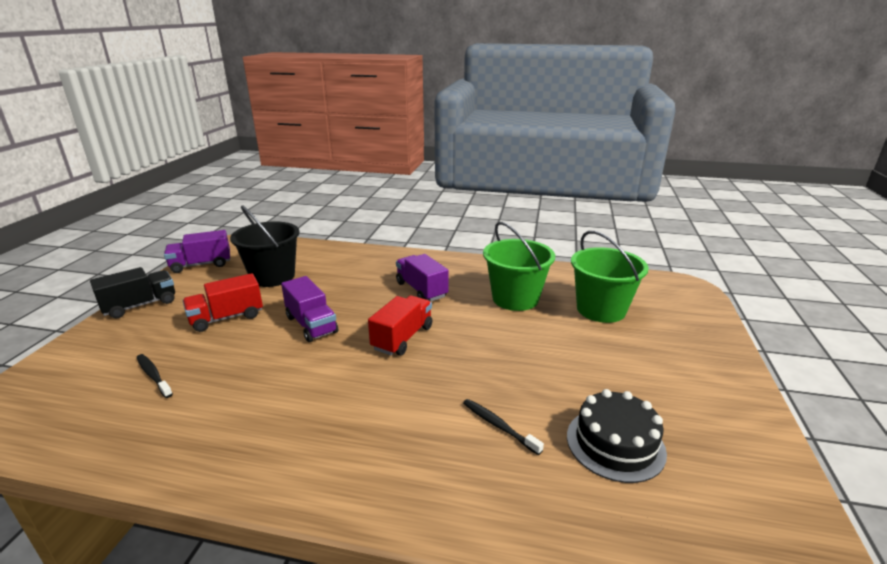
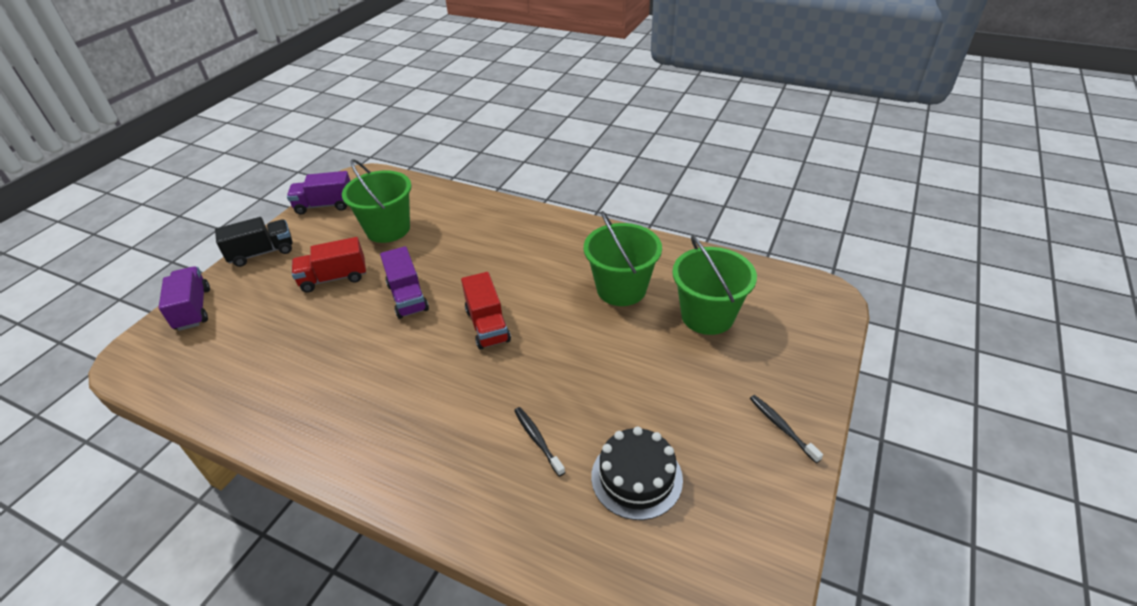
camera: 15 degrees right, 15 degrees up
(153, 375) = (260, 337): black toothbrush -> black toothbrush (781, 427)
(273, 276) = (388, 229): black bucket -> green bucket
(402, 338) = (487, 325): red truck -> red truck turned 120 degrees clockwise
(421, 290) = (528, 265): purple truck -> purple truck (193, 309)

